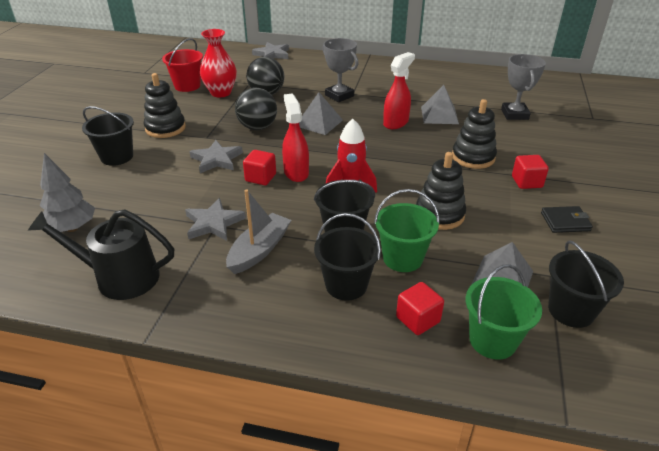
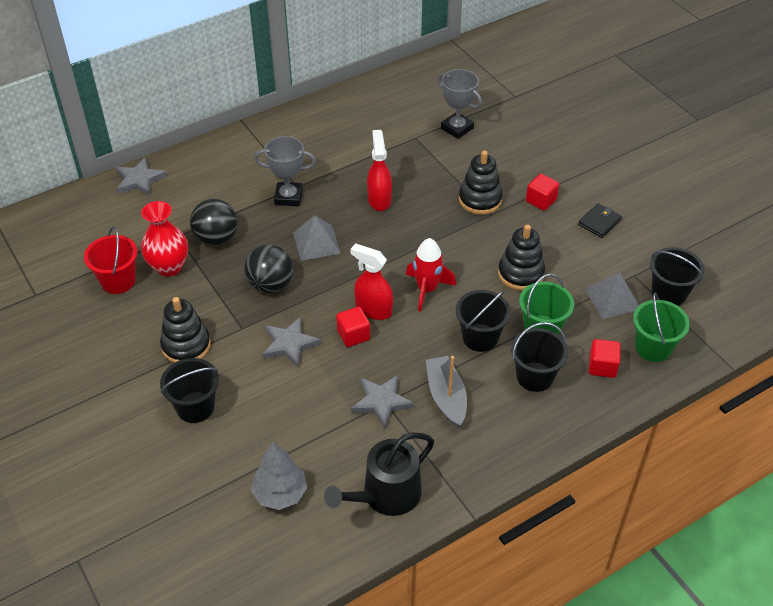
camera: 45 degrees left, 10 degrees up
(439, 115) = (402, 167): grey pyramid -> none

